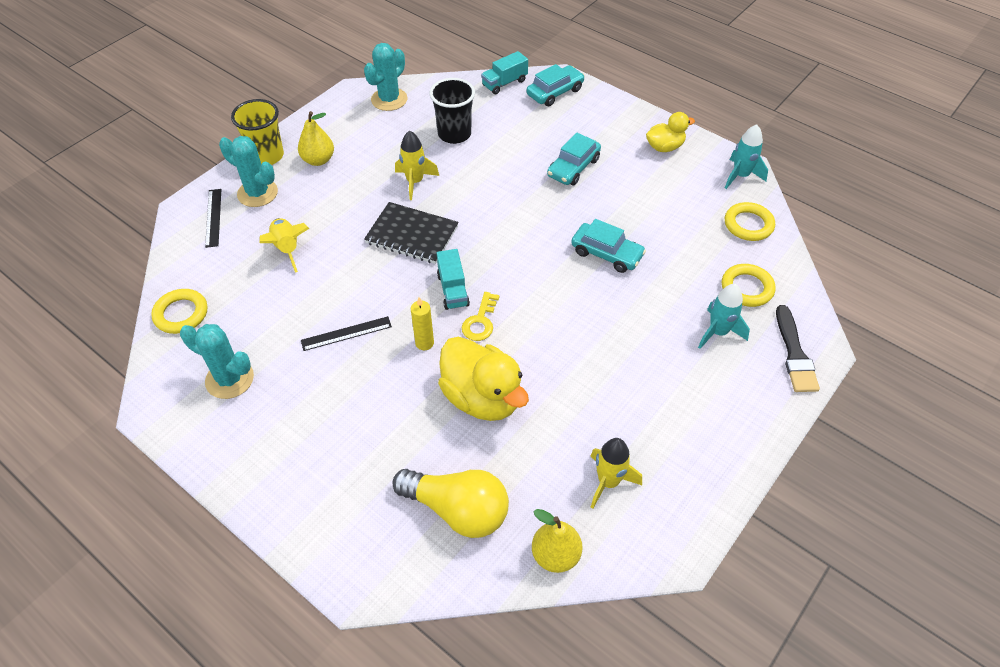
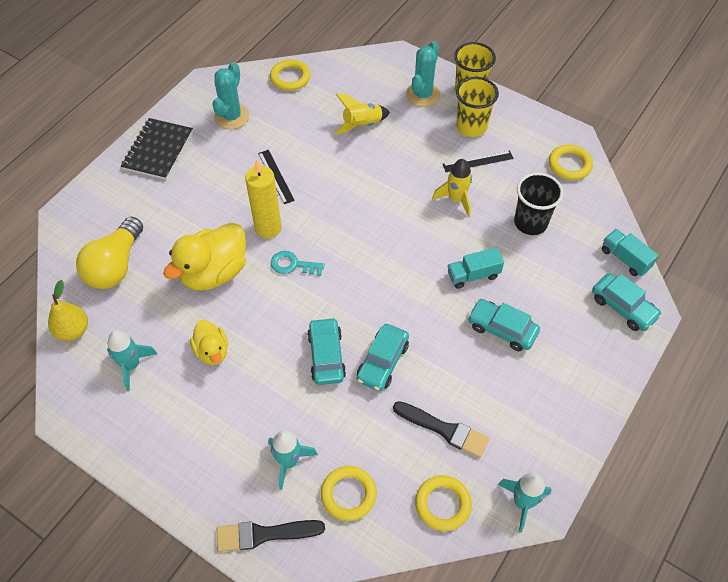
camera: 85 degrees right, 5 degrees up
(213, 217) = (391, 74): black ruler -> black ruler (478, 161)
(318, 160) = (471, 127): yellow pear -> yellow cup
(389, 99) = (569, 165): turquoise cactus -> yellow ring
(412, 235) = (388, 205): black notebook -> black notebook (158, 150)
(424, 343) = (268, 228): yellow candle -> yellow candle, size x1.72
(453, 290) = (326, 241): turquoise truck -> turquoise truck (473, 275)
(480, 321) = (293, 264): yellow key -> turquoise key
(599, 297) = (326, 356): none -> turquoise car
(608, 482) = (131, 365): yellow rocket -> turquoise rocket
(664, 147) = (555, 420): yellow duck -> yellow duck (212, 351)
(677, 217) = (444, 429): none -> black brush

